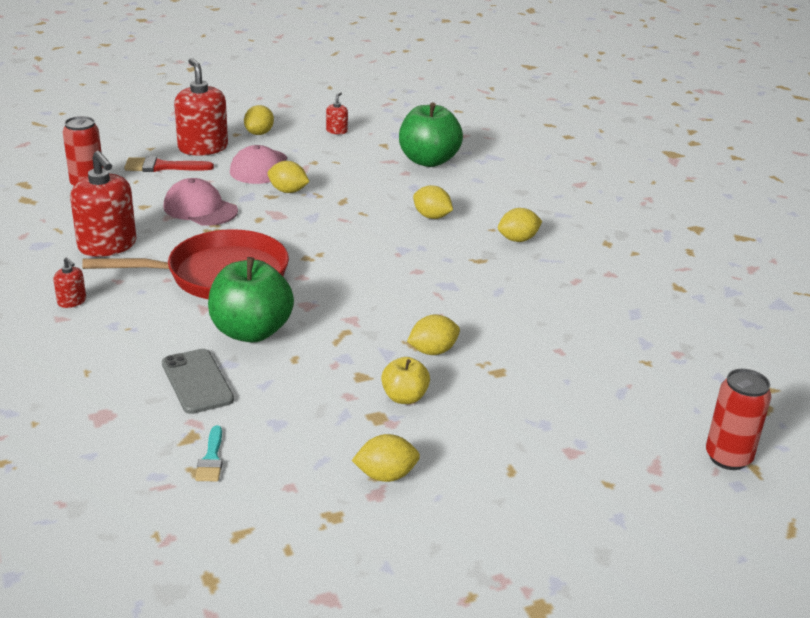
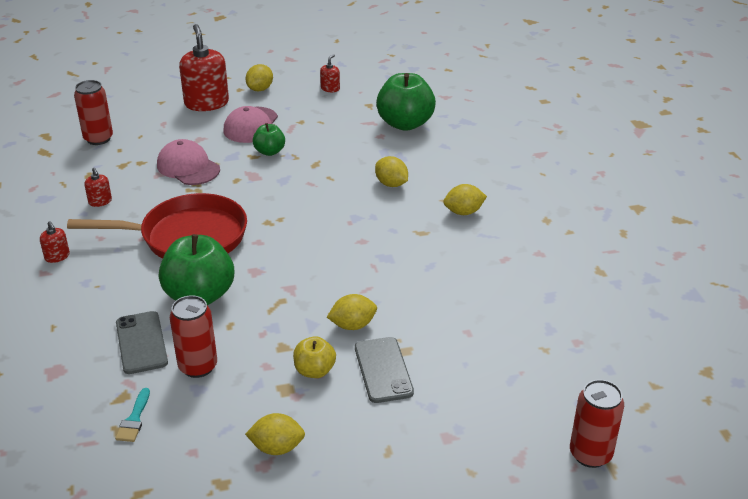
camera: 10 degrees right, 5 degrees up
(107, 245) = (100, 201): red soap dispenser -> red soap dispenser, size x0.46
(162, 167) = (166, 122): red brush -> none
(270, 401) = (198, 366): none -> red can
(288, 191) = (269, 151): yellow lemon -> green apple
(480, 392) = (383, 370): none -> grey phone

